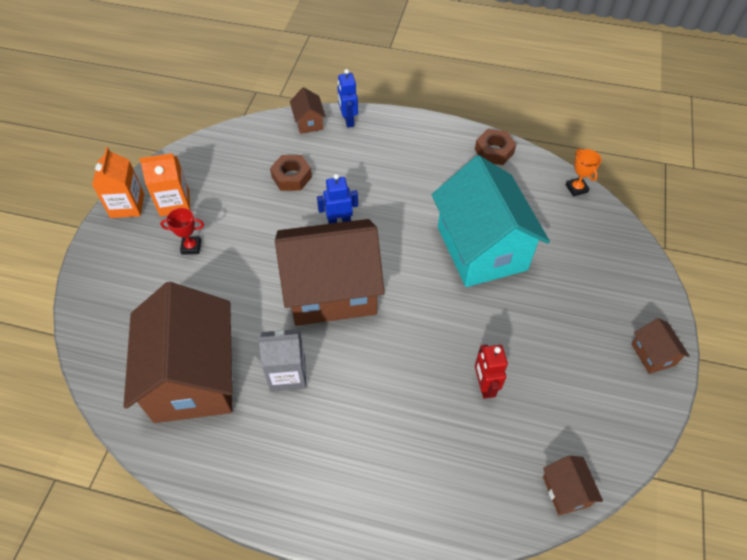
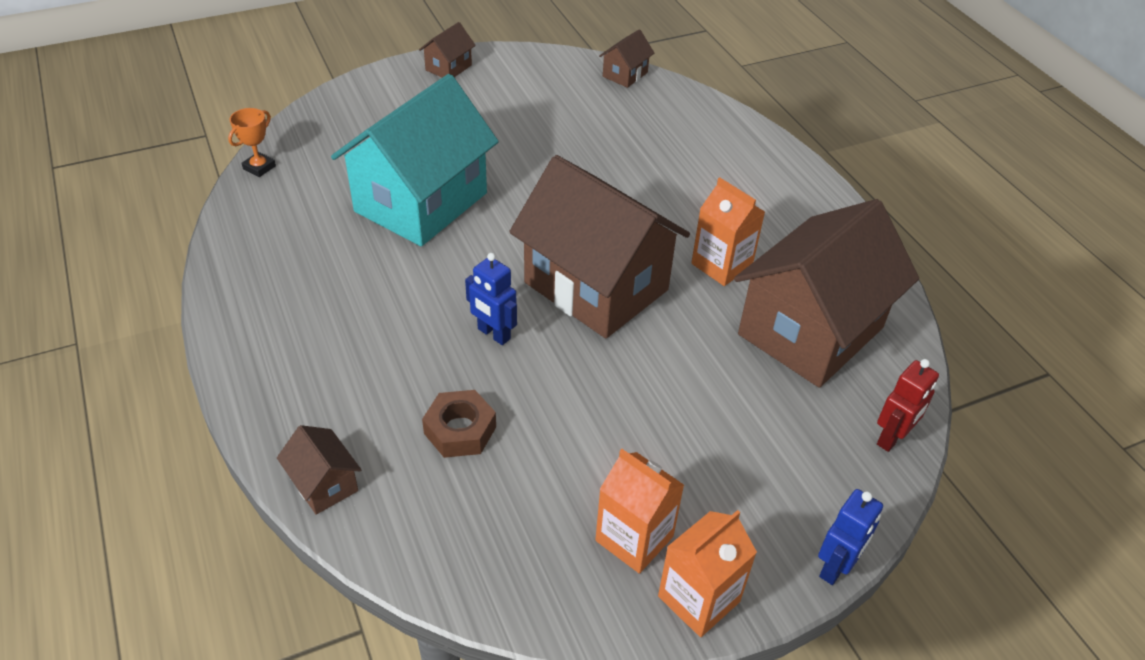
camera: 130 degrees left, 10 degrees down
(191, 247) = (678, 457): red trophy -> none
(287, 373) = (721, 265): grey carton -> orange carton
(309, 122) = (324, 484): brown house -> brown house turned 75 degrees counterclockwise
(348, 120) = (283, 436): blue robot -> blue robot (836, 567)
(484, 386) = (584, 141): red robot -> red robot (892, 438)
(494, 151) = (240, 253): brown nut -> none

